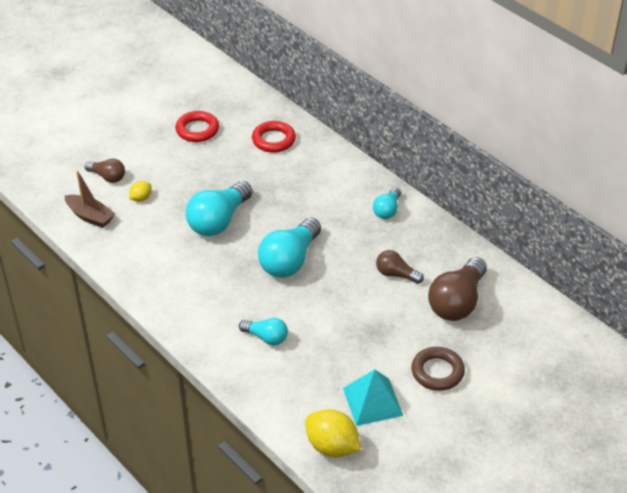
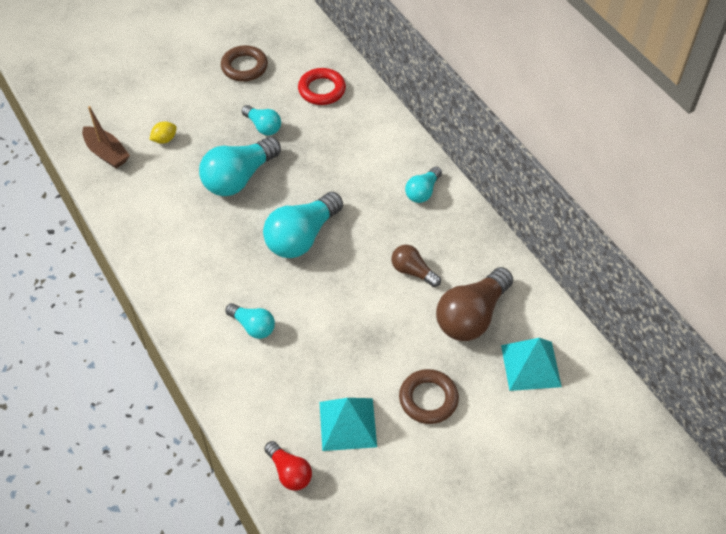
camera: 10 degrees right, 10 degrees up
(107, 177) = (137, 109): brown light bulb -> none
(197, 130) = (244, 67): red ring -> brown ring
(229, 176) = (263, 126): none -> turquoise light bulb
(332, 446) = (289, 472): yellow lemon -> red light bulb
(518, 333) = (531, 365): none -> turquoise pyramid

